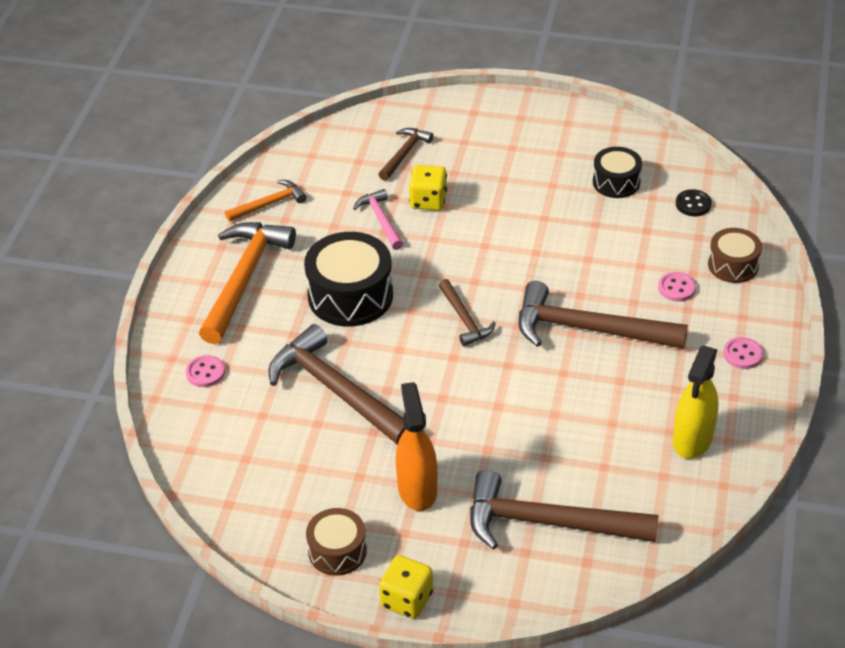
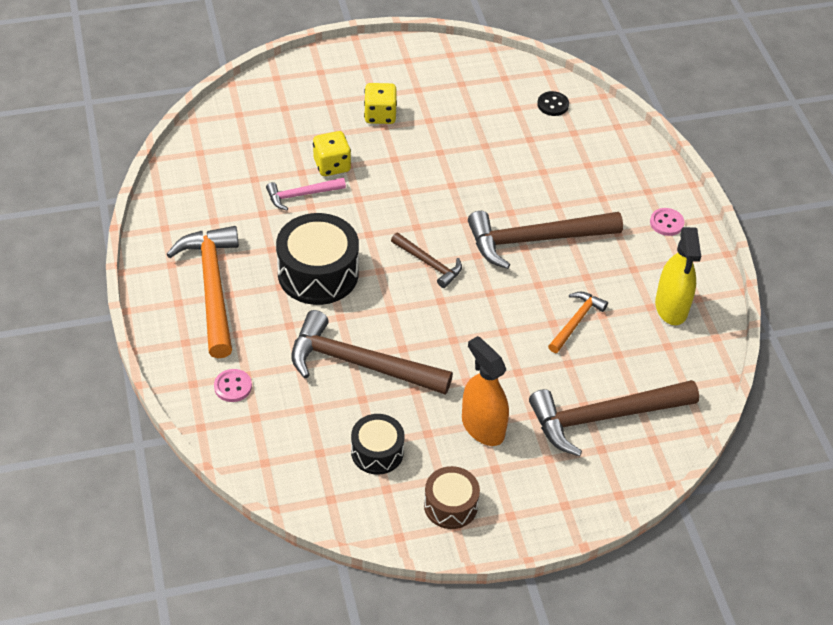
camera: 30 degrees left, 5 degrees up
(270, 204) = (190, 210): orange hammer -> orange hammer (576, 321)
(381, 220) = (301, 195): pink hammer -> pink hammer turned 60 degrees counterclockwise
(405, 153) = (284, 127): brown hammer -> none
(407, 599) = (533, 525): yellow dice -> yellow dice (380, 115)
(616, 182) = (480, 103): black drum -> black drum (377, 452)
(676, 288) = (583, 182): pink button -> none
(733, 265) = (614, 149): brown drum -> none

